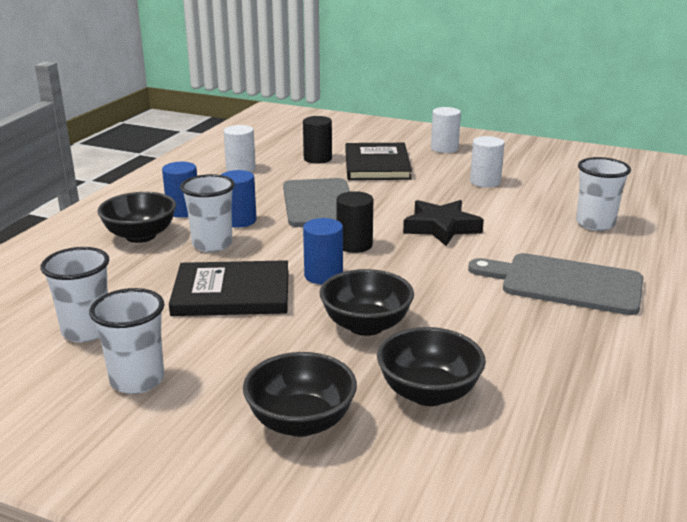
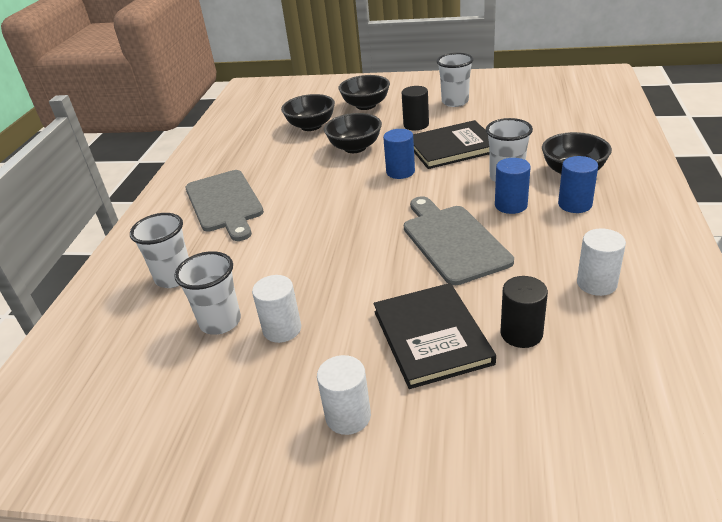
camera: 170 degrees right, 10 degrees up
(86, 331) = (510, 112): white cup -> white cup (220, 322)
(354, 245) = (392, 202): black cylinder -> black cylinder (416, 125)
(441, 228) = (323, 238): black star -> none
(565, 283) = (224, 203): grey cutting board -> grey cutting board turned 60 degrees clockwise

